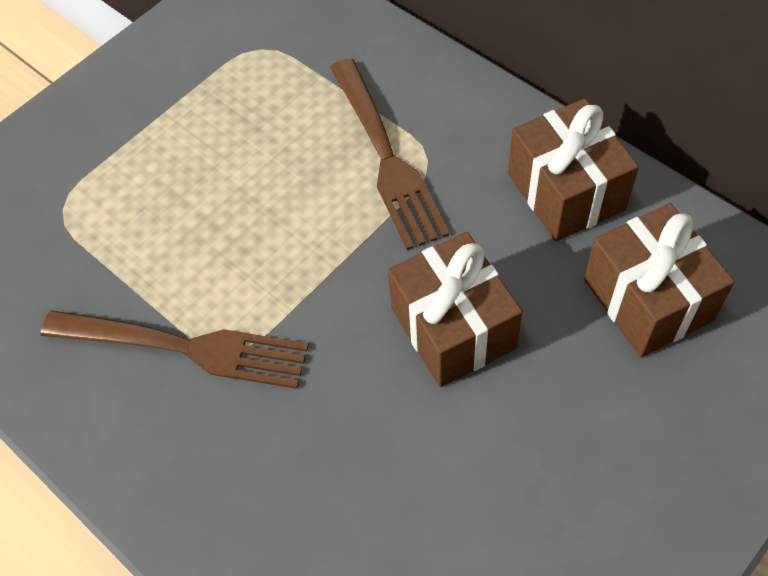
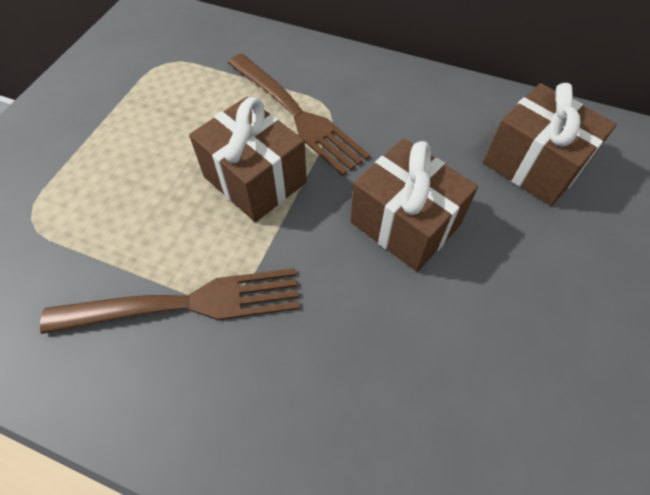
camera: 25 degrees left, 0 degrees up
(565, 192) = (439, 107): brown gift -> brown gift (255, 179)

